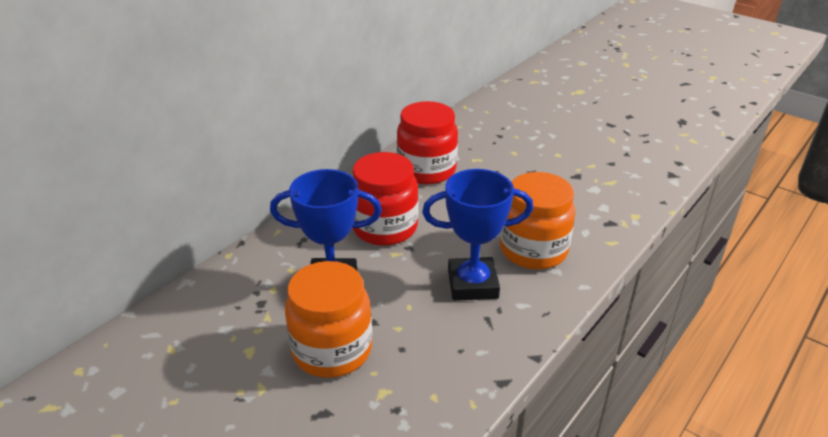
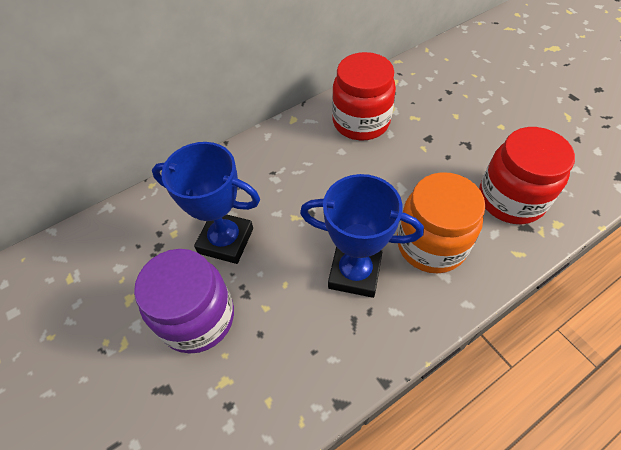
camera: 20 degrees right, 20 degrees up
(332, 350) = (197, 318): orange jar -> purple jar
(385, 228) = (296, 184): red jar -> red jar (510, 199)

